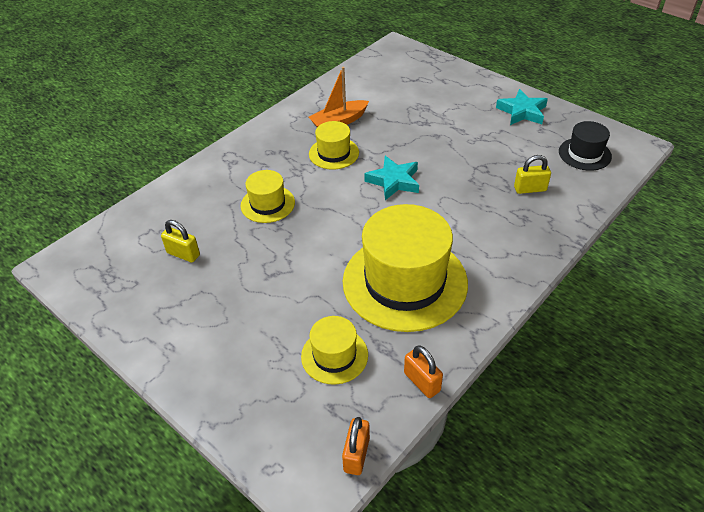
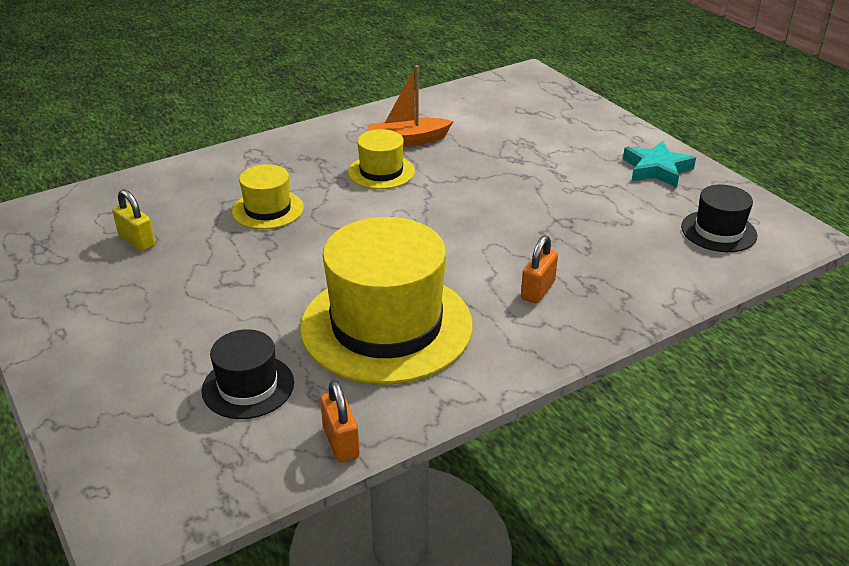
camera: 15 degrees right, 10 degrees down
(334, 355) = (248, 386): yellow hat -> black hat
(356, 455) = (207, 503): orange padlock -> orange padlock (538, 290)
(394, 181) = (439, 214): turquoise star -> none
(530, 189) = (617, 256): yellow padlock -> none

